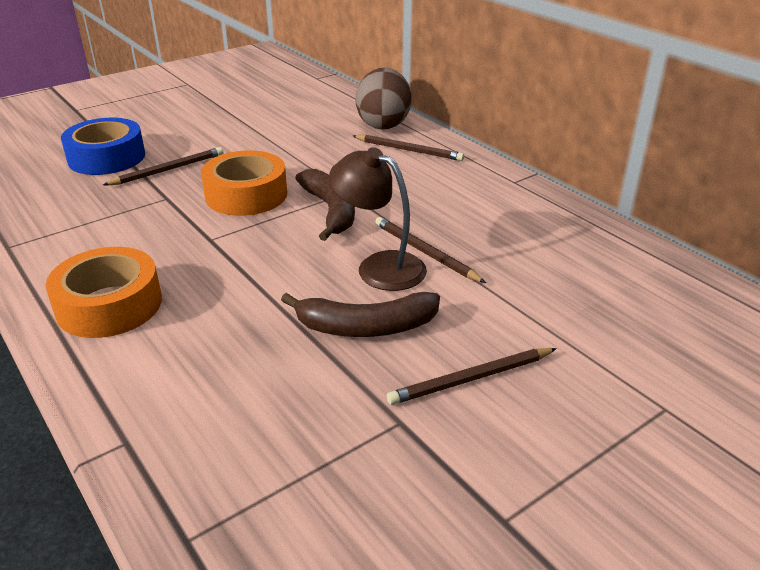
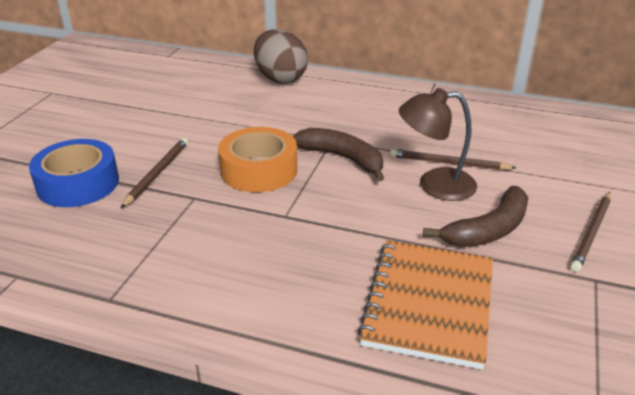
camera: 35 degrees left, 0 degrees up
(109, 305) = (287, 302): orange tape -> none
(210, 361) = (428, 304): none -> orange notebook
(409, 150) = (329, 93): brown pencil -> none

